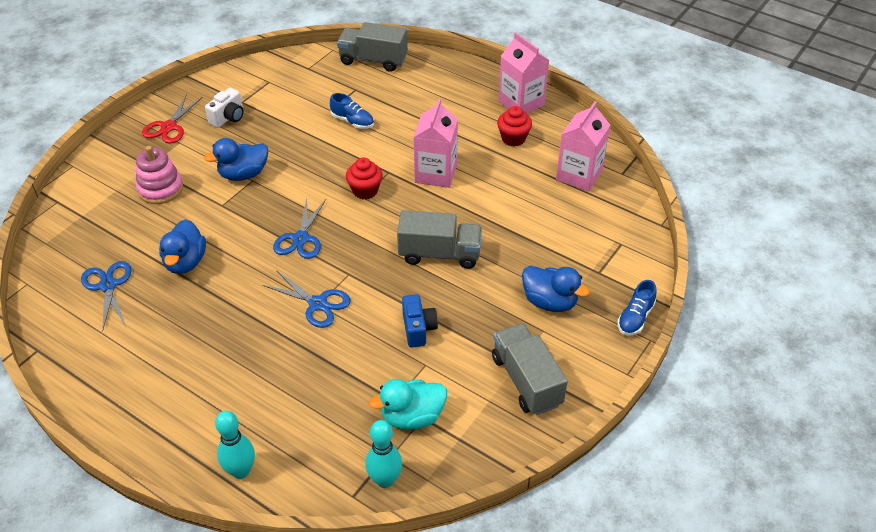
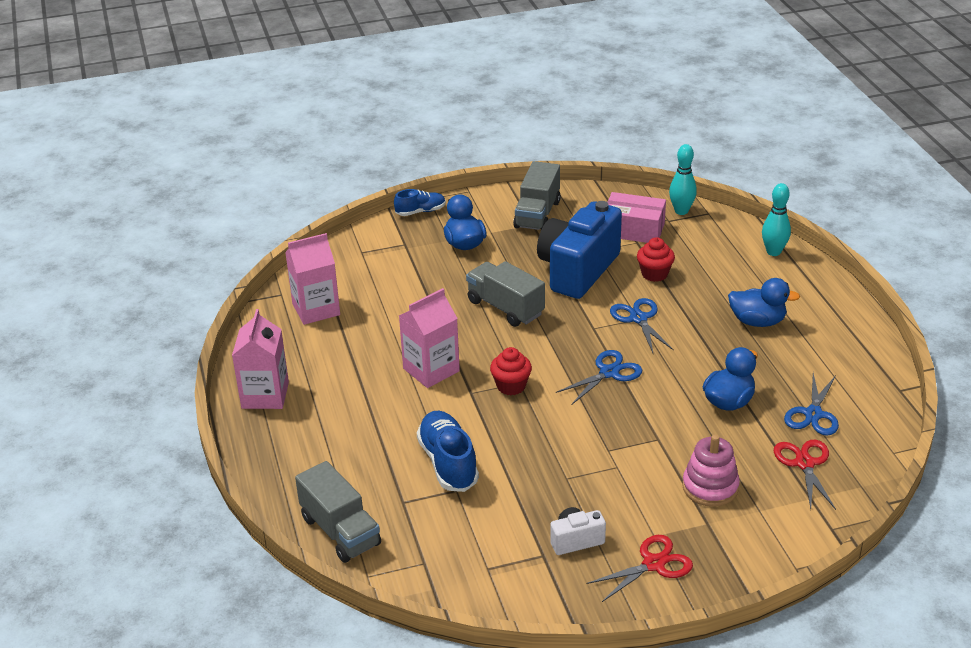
camera: 140 degrees left, 10 degrees down
(97, 239) = (805, 463): none -> red scissors
(243, 174) = (612, 460): blue duck -> blue duck (757, 321)
(352, 121) = (448, 463): blue shoe -> blue shoe, size x1.66
(412, 417) = (633, 230): turquoise duck -> pink box
(418, 329) = (577, 270): blue camera -> blue camera, size x2.23
(513, 138) = (322, 366): red cupcake -> red cupcake (654, 274)

